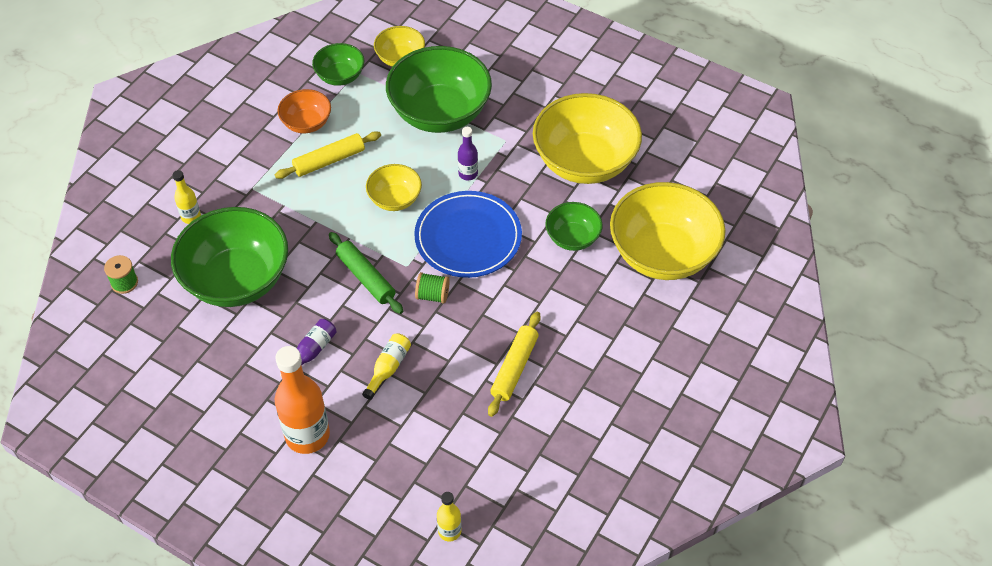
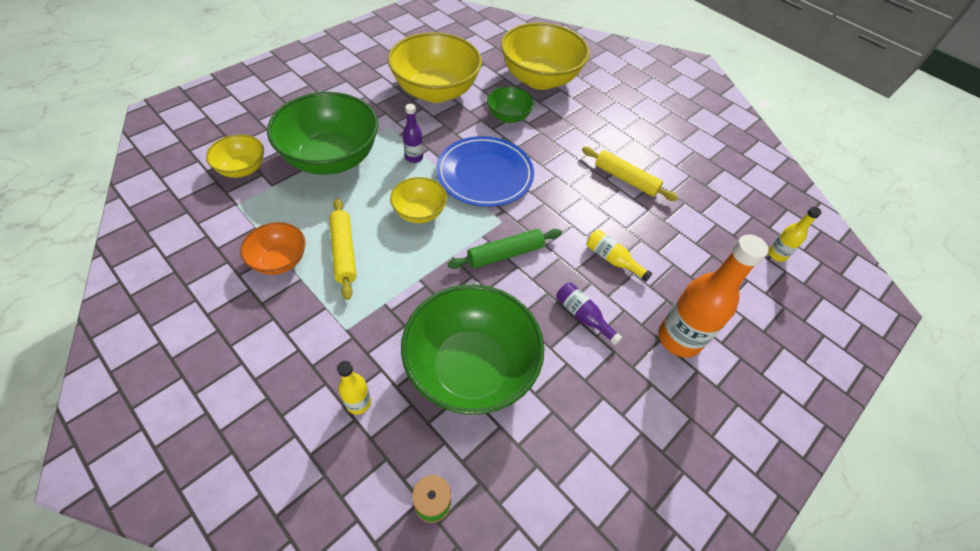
camera: 80 degrees left, 0 degrees up
(340, 76) = (232, 219): green bowl -> none
(432, 295) = (540, 211): green spool -> none

